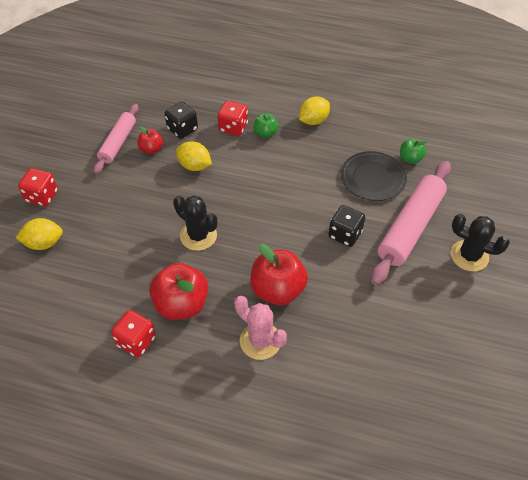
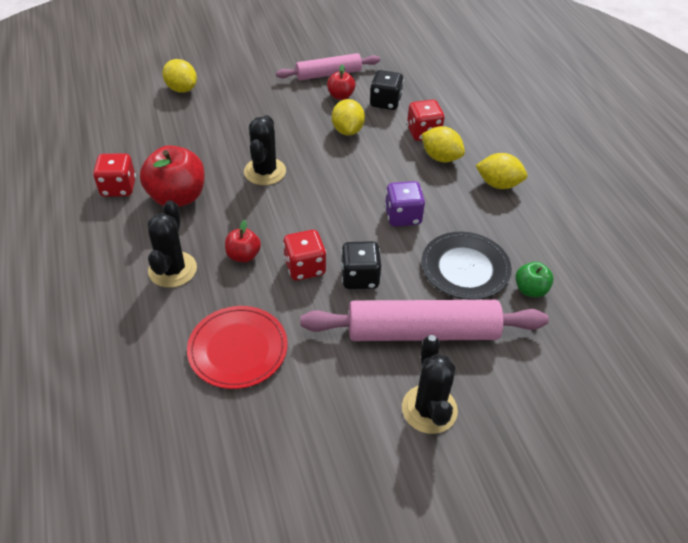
camera: 55 degrees right, 5 degrees down
(42, 196) = (229, 64): red dice -> red dice (305, 267)
(260, 341) = (172, 270): pink cactus -> black cactus
(265, 133) = (440, 157): green apple -> yellow lemon
(277, 290) = (243, 255): red apple -> red apple, size x0.53
(306, 183) = (403, 216): none -> purple dice
(363, 333) = (238, 349): none -> red plate

